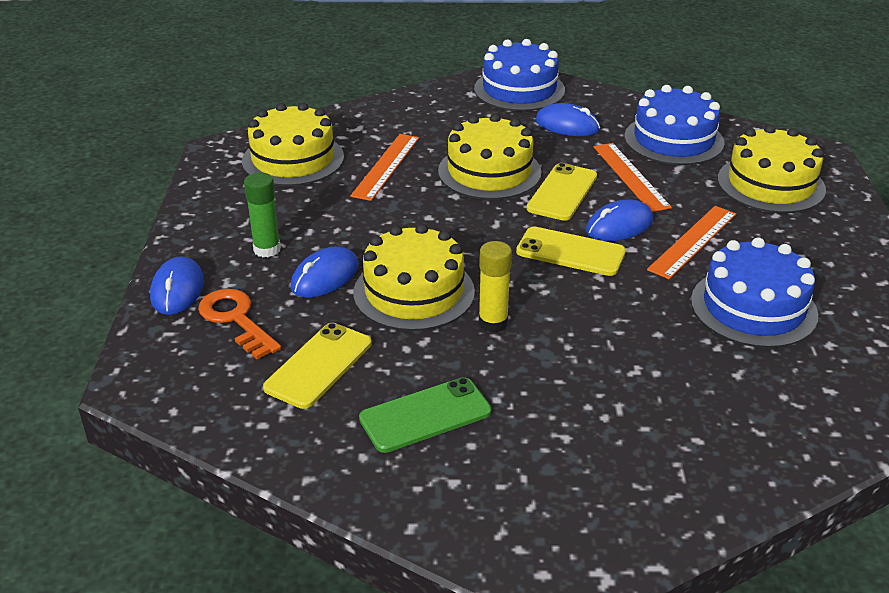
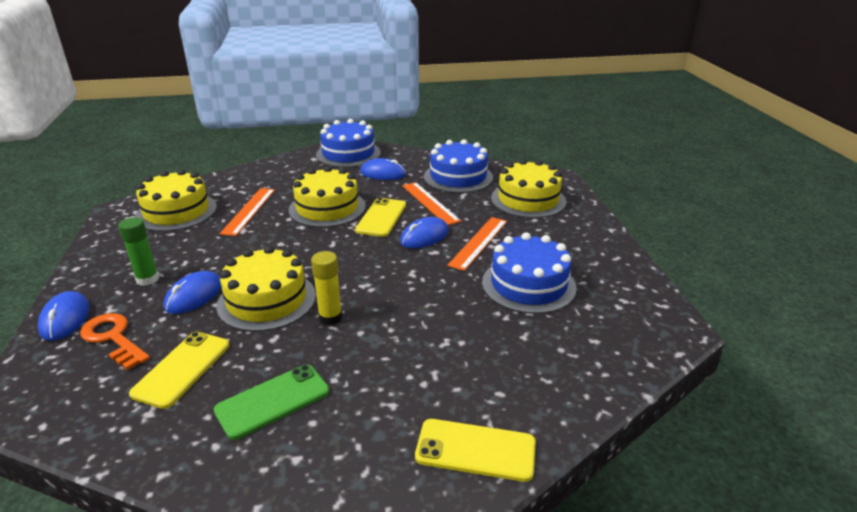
camera: 10 degrees left, 5 degrees down
(570, 252) = (389, 258): yellow phone -> yellow phone (475, 450)

